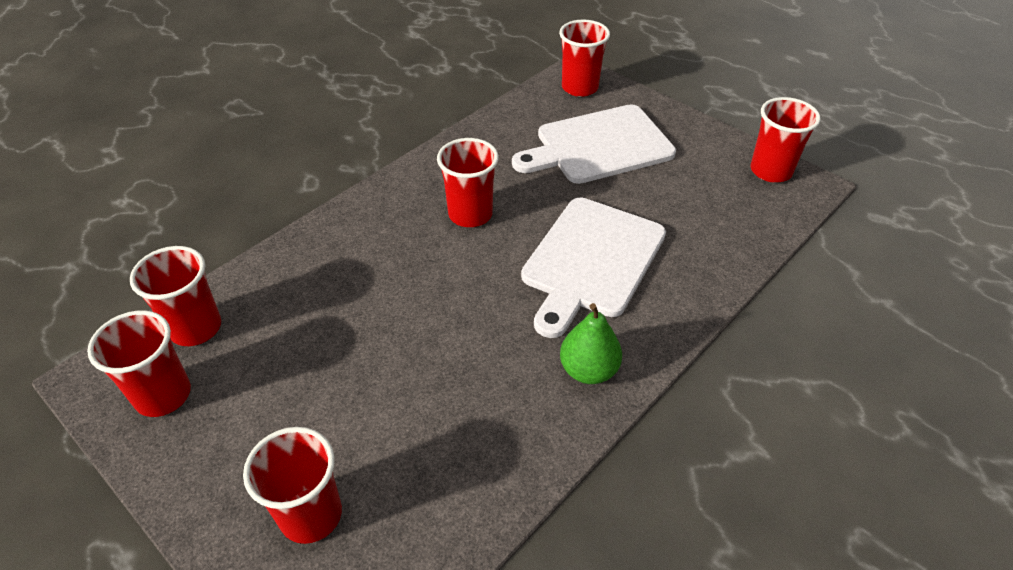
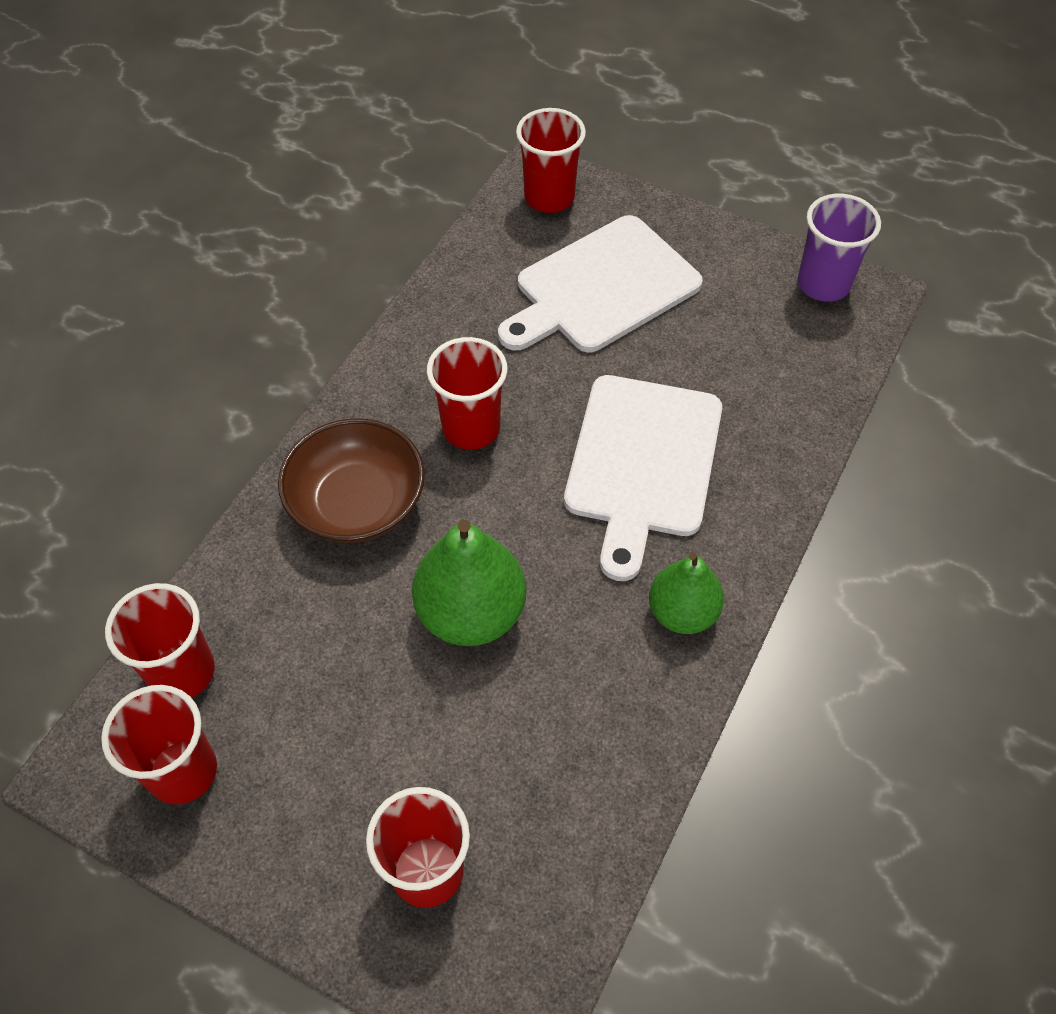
camera: 15 degrees left, 10 degrees up
(369, 245) = (357, 503): none -> brown bowl
(422, 334) = (471, 613): none -> green pear
(771, 171) = (823, 284): red cup -> purple cup

